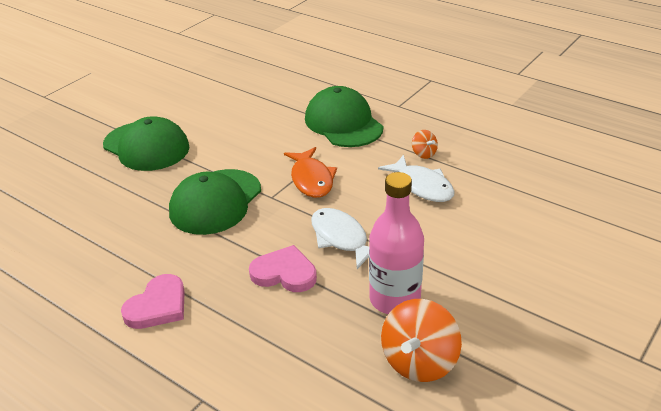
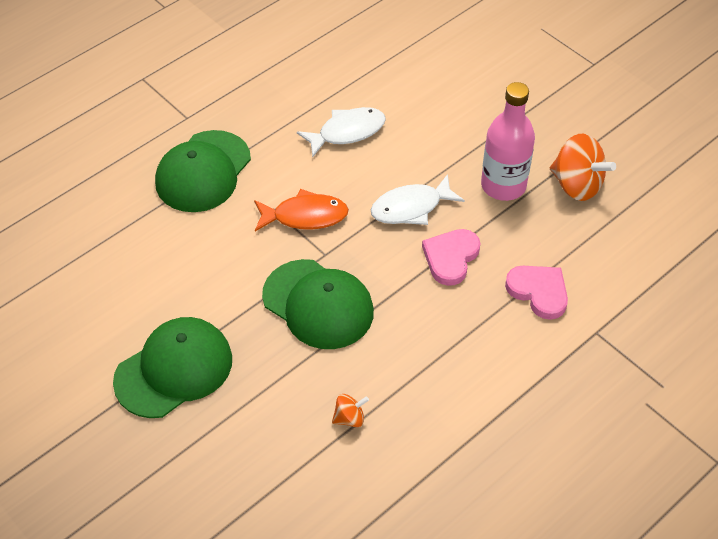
camera: 80 degrees left, 15 degrees up
(158, 306) = (475, 362): pink heart -> pink heart (538, 292)
(343, 123) = (203, 172): green cap -> green cap turned 45 degrees counterclockwise
(424, 154) = (291, 118): orange spinning top -> orange spinning top (349, 418)

